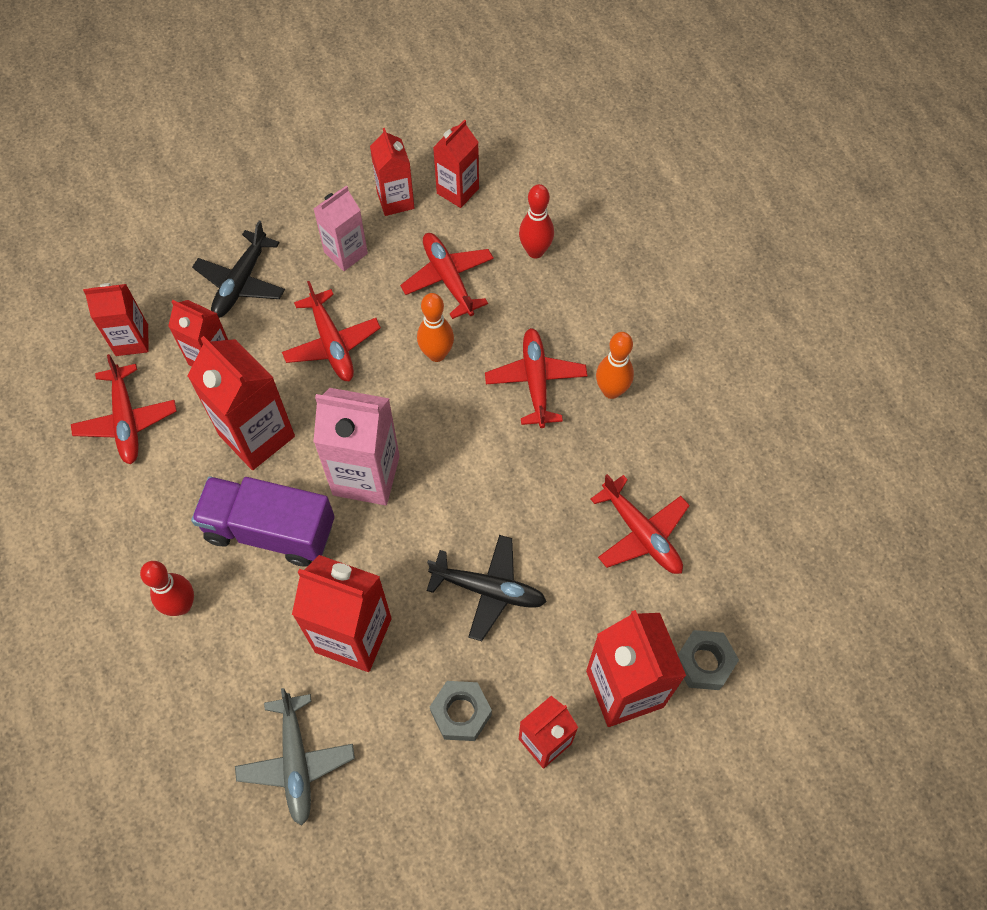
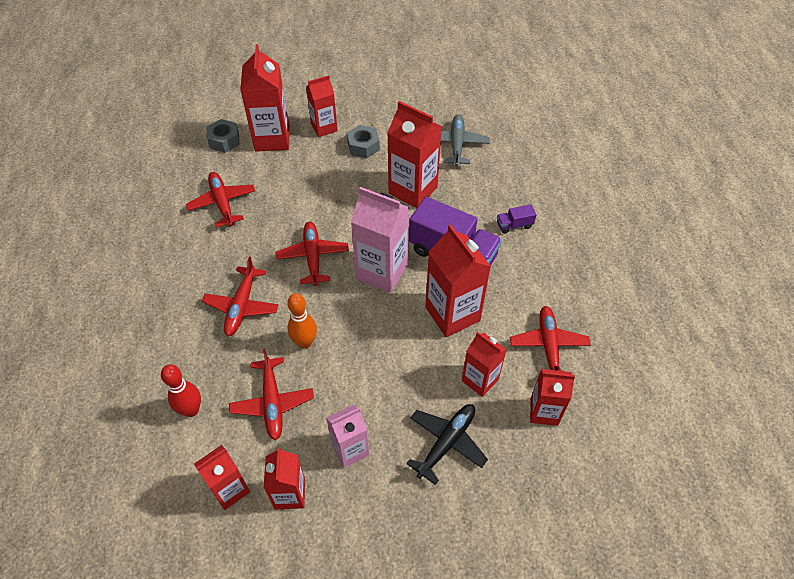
camera: 165 degrees left, 10 degrees down
(181, 605) = (514, 225): red bowling pin -> purple truck
(332, 344) = (382, 369): red plane -> red plane (313, 256)
(489, 590) = (326, 195): black plane -> none
(611, 391) = (193, 287): orange bowling pin -> none

